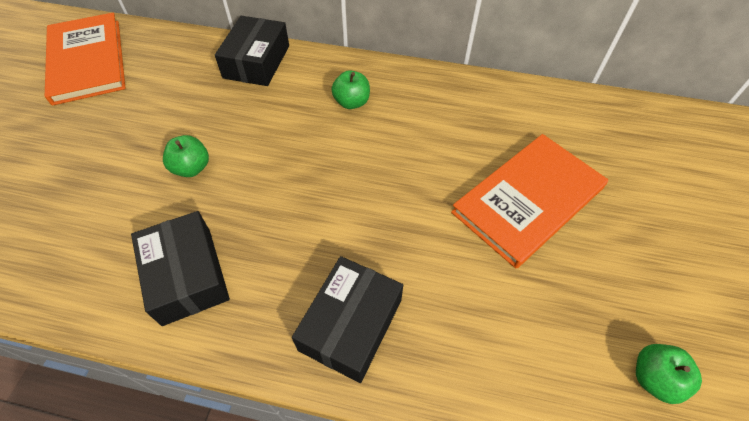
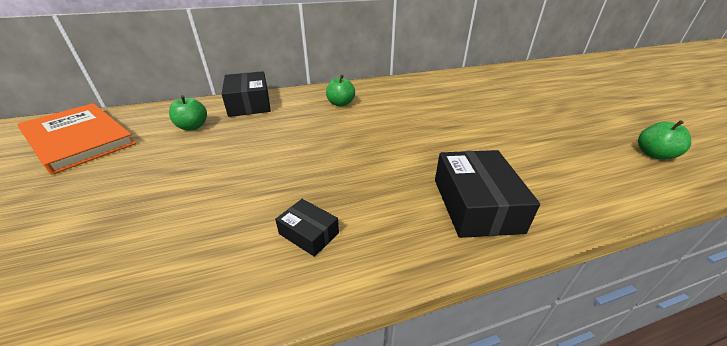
camera: 30 degrees left, 20 degrees down
(187, 275) = (309, 233): black box -> black box, size x0.52
(191, 168) = (246, 168): green apple -> green apple (192, 127)
(528, 200) = (494, 111): orange book -> none

